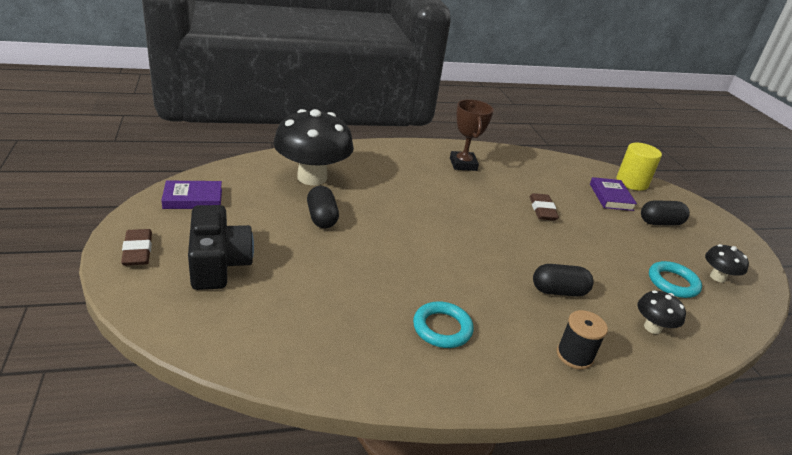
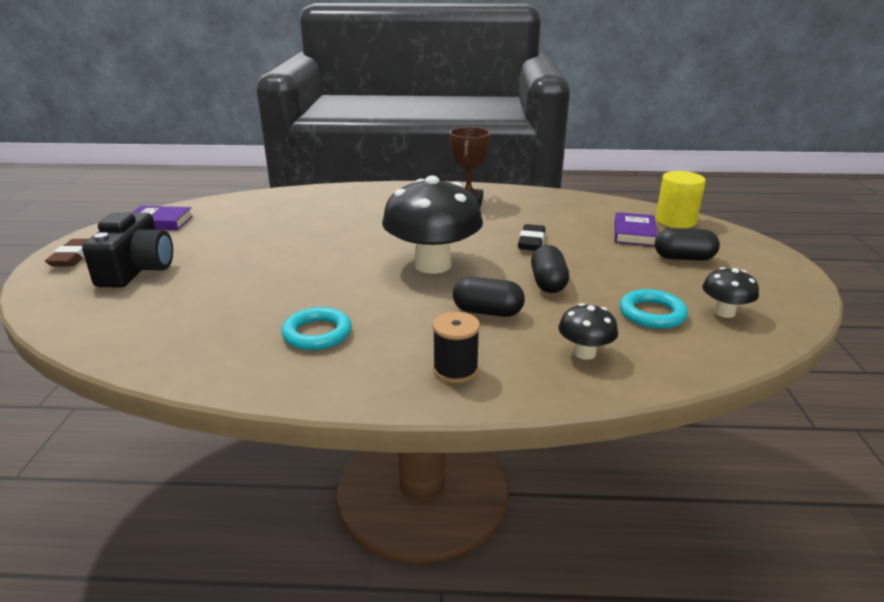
camera: 20 degrees right, 5 degrees down
(312, 177) = (290, 209): black mushroom -> black mushroom (432, 265)
(321, 218) = (271, 240): black capsule -> black capsule (548, 283)
(542, 210) = (531, 242): brown eraser -> black eraser

